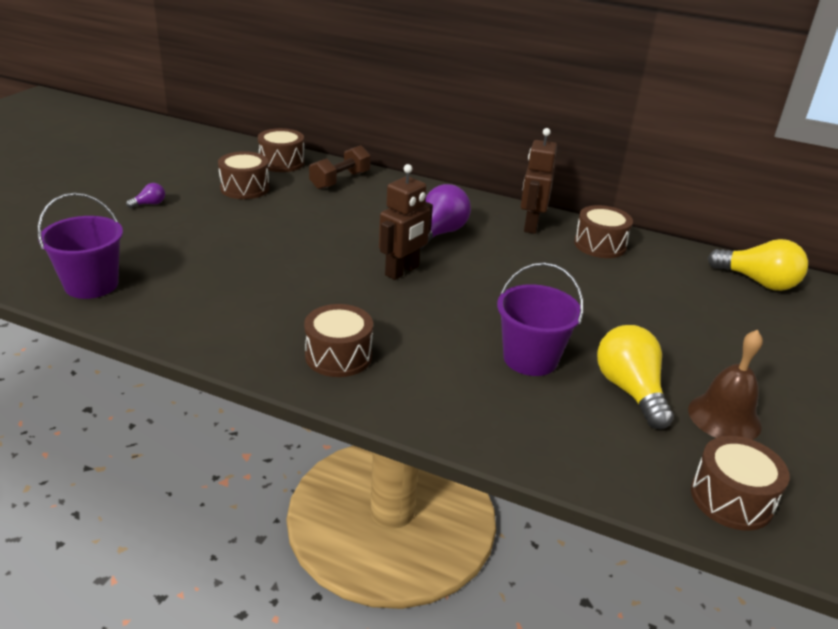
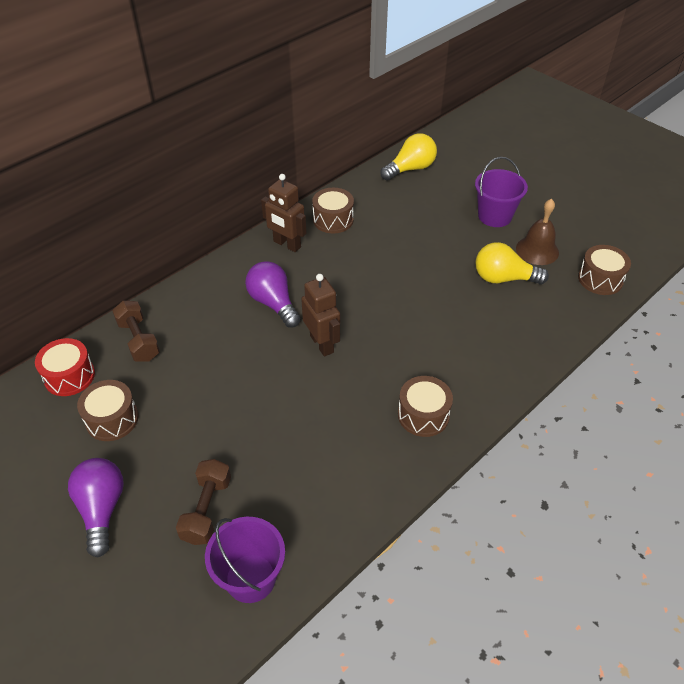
camera: 65 degrees left, 15 degrees up
(149, 204) = (102, 509): purple light bulb -> purple light bulb, size x2.20
(162, 249) = (207, 509): none -> brown dumbbell
(281, 162) = (69, 376): brown drum -> red drum
(530, 359) = (458, 311): purple bucket -> purple bucket (495, 216)

